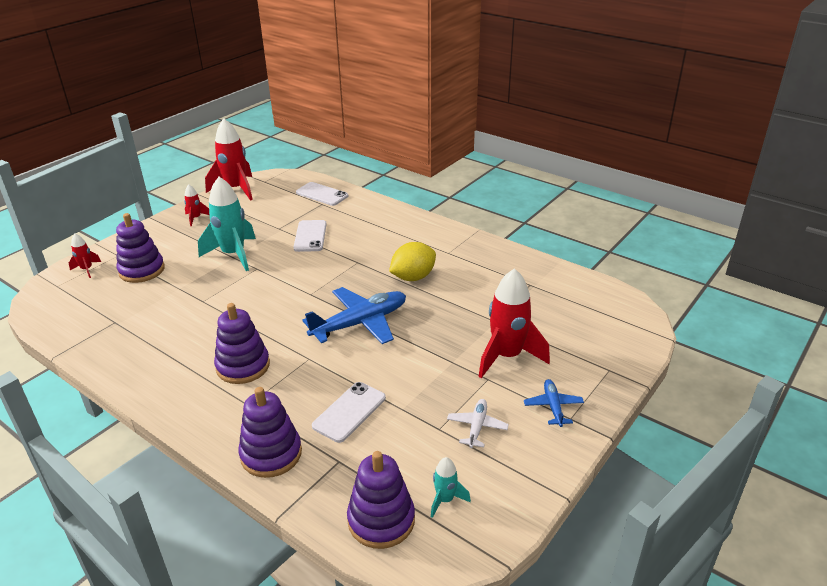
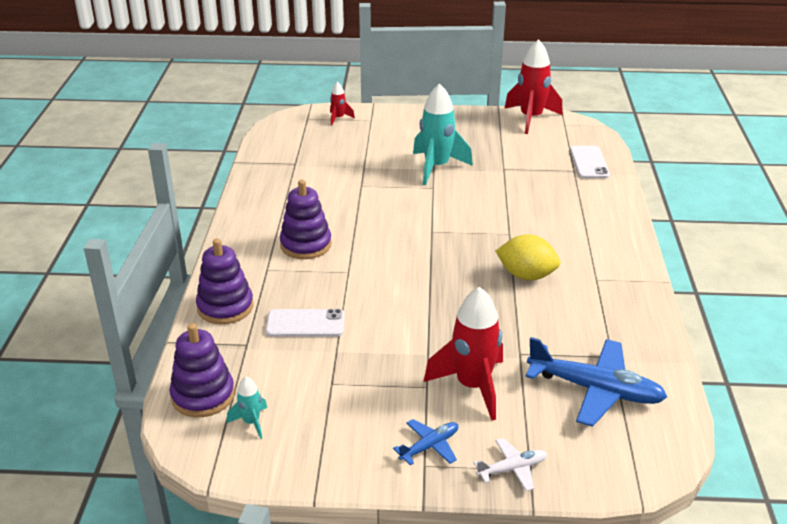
camera: 55 degrees right, 0 degrees up
(142, 270) = (365, 140): purple stacking toy -> none
(196, 218) = (462, 124): red rocket -> none
(310, 236) = (514, 190): white phone -> none
(360, 323) = (422, 276): blue plane -> blue plane (595, 390)
(477, 427) = (354, 406): white plane -> white plane (512, 469)

